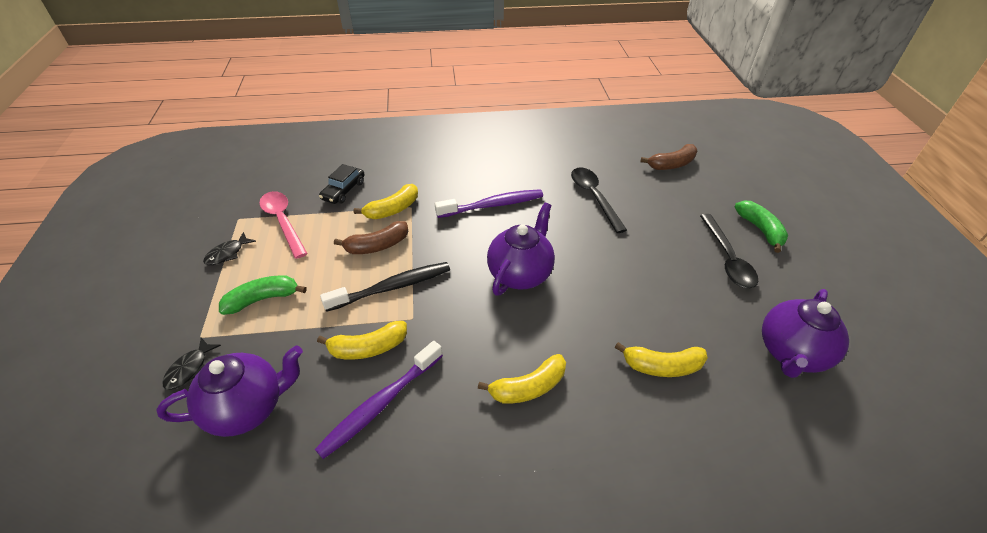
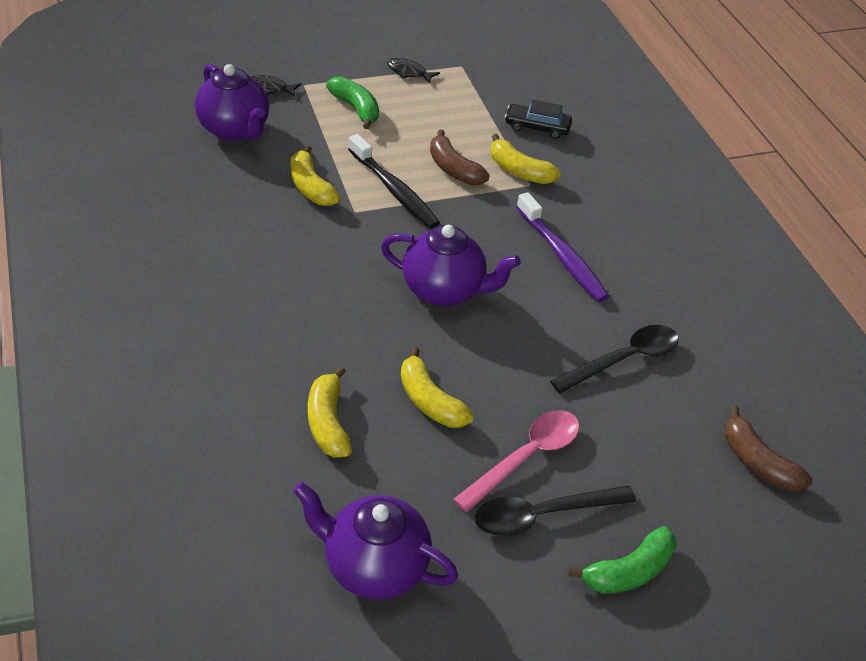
camera: 75 degrees right, 0 degrees up
(283, 222) = (467, 96): pink spoon -> pink spoon (526, 457)
(380, 404) = (248, 205): purple toothbrush -> none
(528, 387) = (281, 306): yellow banana -> yellow banana (430, 401)

